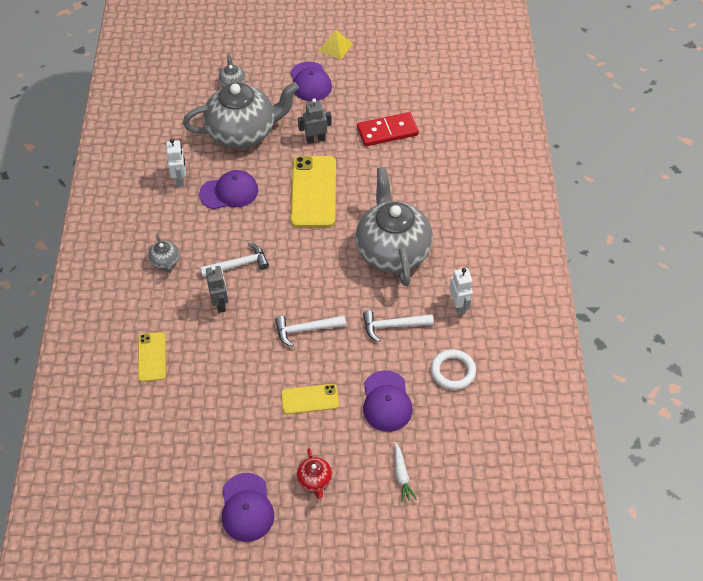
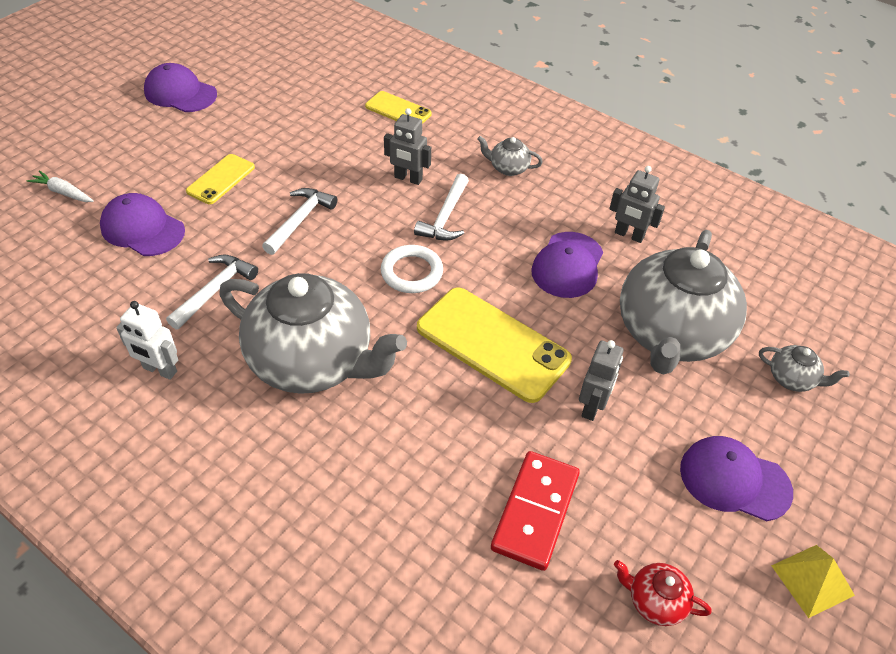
camera: 125 degrees right, 5 degrees down
(180, 179) = (629, 235): white robot -> grey robot
(315, 480) = (143, 139): red teapot -> red teapot (655, 601)
(453, 371) = (96, 302): white ring -> white ring (411, 272)

